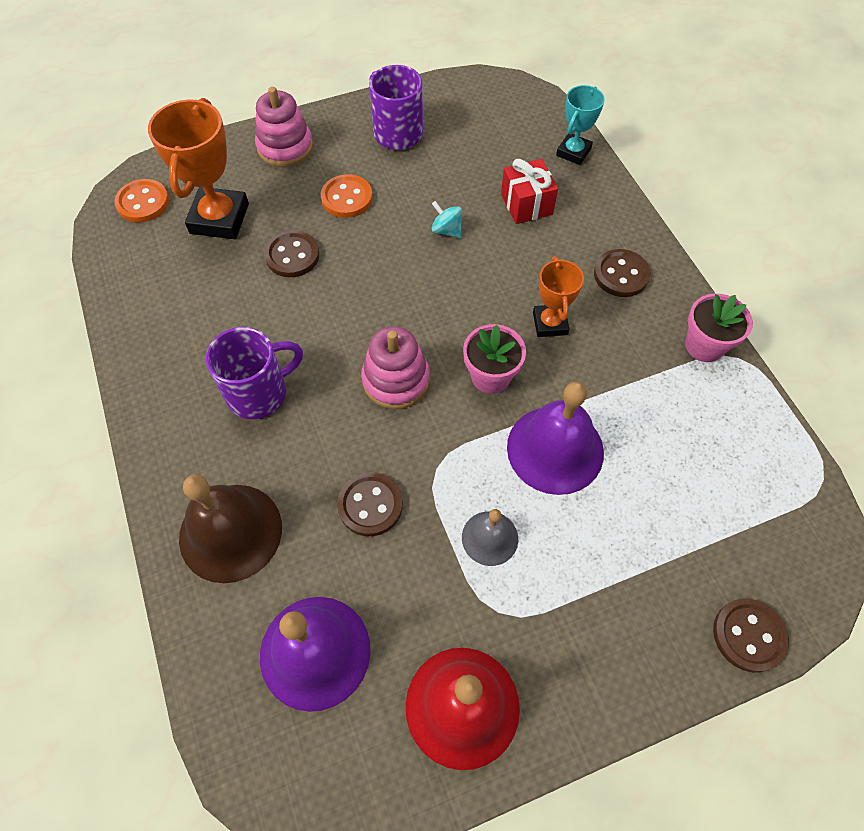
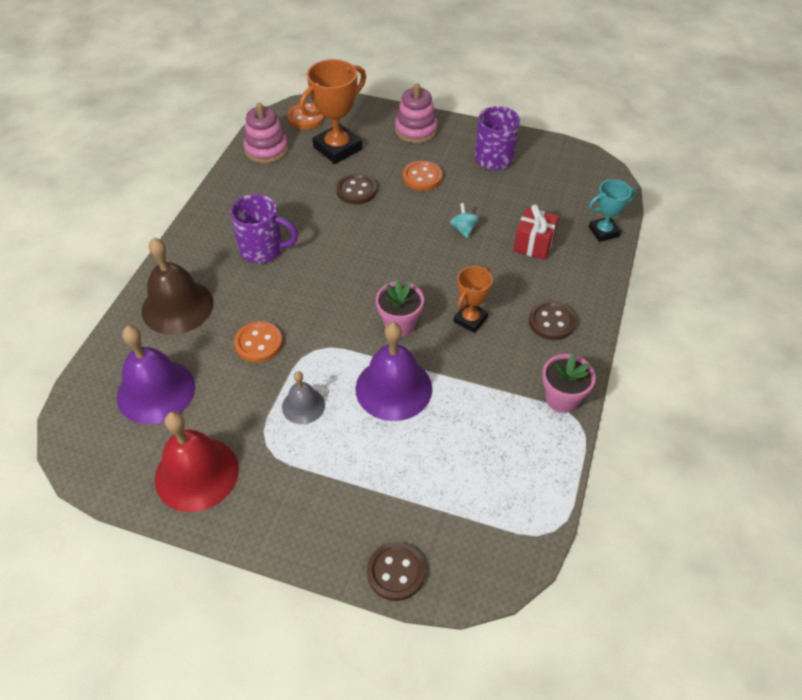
camera: 40 degrees right, 10 degrees down
(370, 505) = (258, 343): brown button -> orange button
(396, 380) = (342, 290): pink stacking toy -> pink stacking toy (266, 149)

